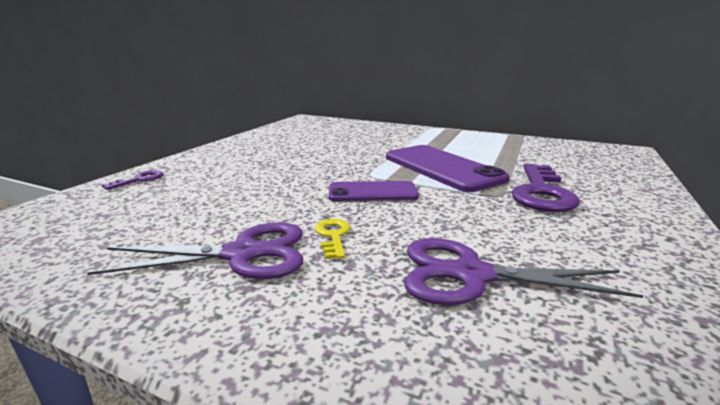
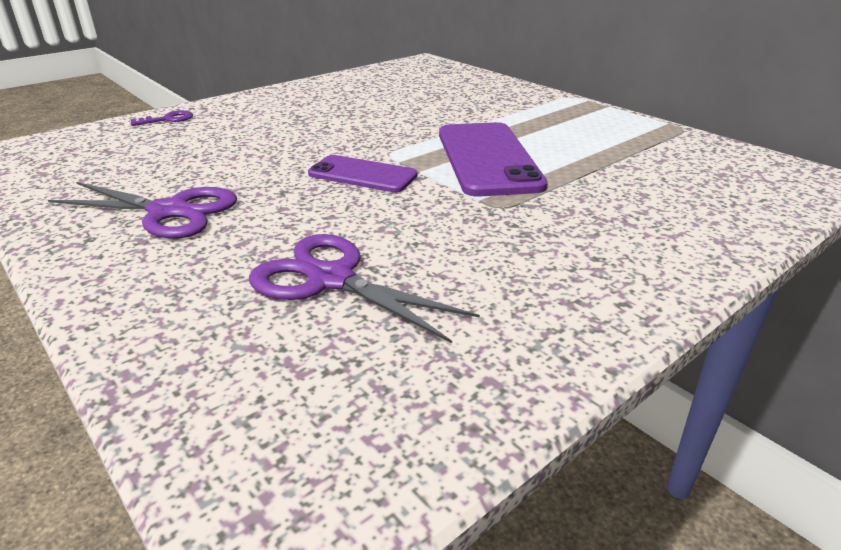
camera: 25 degrees right, 10 degrees up
(333, 236) = (261, 213): yellow key -> none
(541, 192) = (560, 214): purple key -> none

